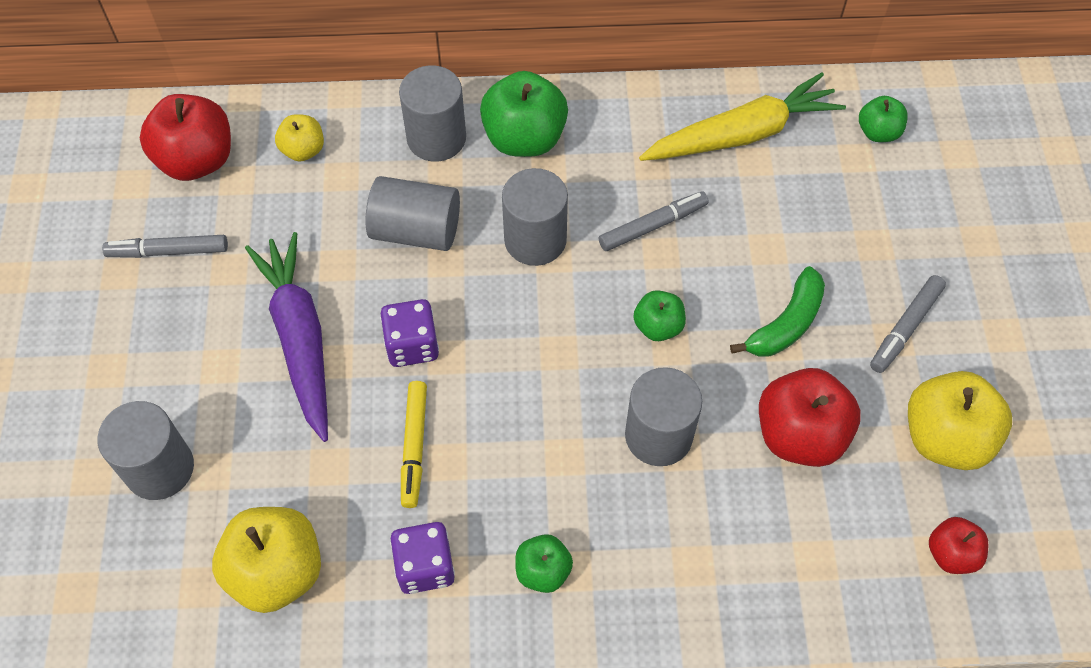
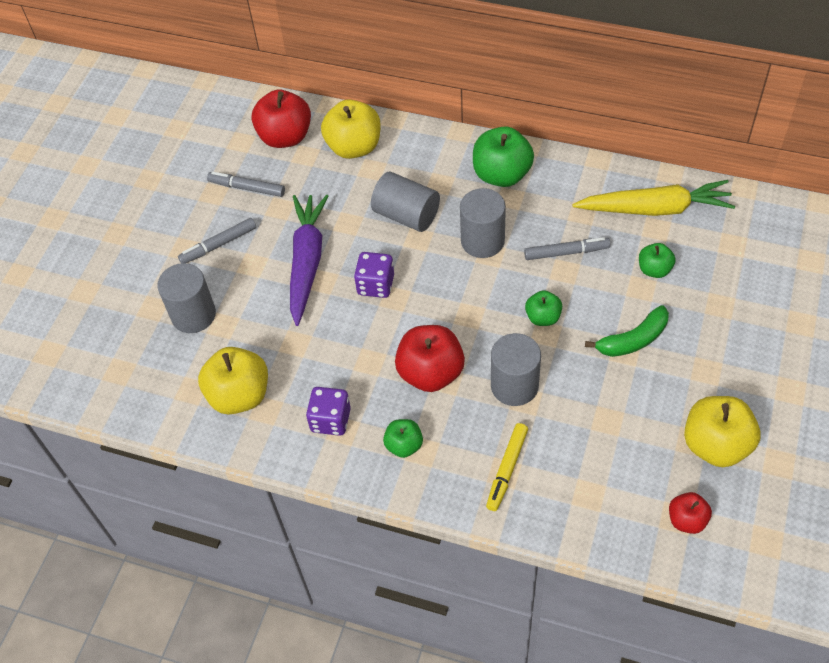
camera: 25 degrees right, 5 degrees down
(303, 150) = (354, 147): yellow apple -> yellow apple, size x1.81
(414, 447) = (352, 347): yellow marker -> yellow marker (507, 469)
(436, 138) = (443, 160): grey cylinder -> none
(800, 434) = (612, 413): red apple -> red apple (430, 373)
(878, 132) = (756, 231): green apple -> green apple (654, 269)
(905, 328) = (718, 366): grey marker -> grey marker (218, 245)

